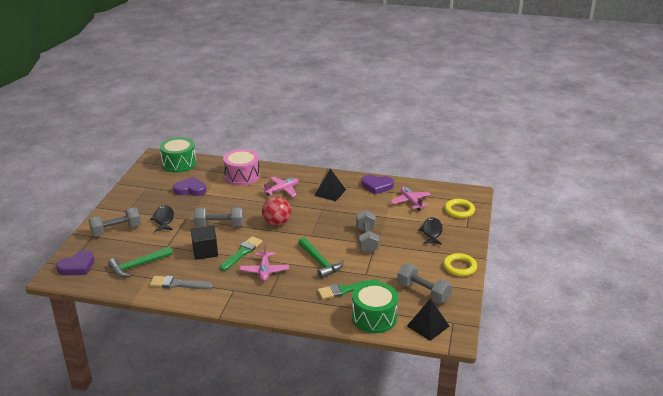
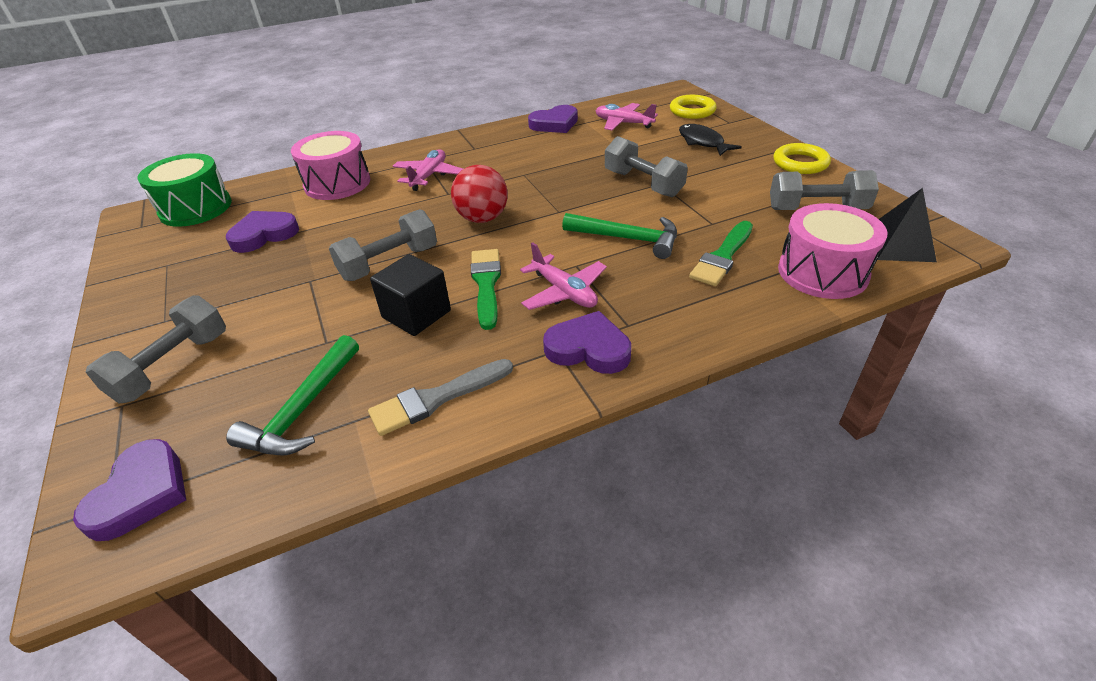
camera: 35 degrees left, 10 degrees up
(164, 219) = (264, 300): black fish -> none
(244, 295) = (588, 348): none -> purple heart
(330, 192) = (504, 152): black pyramid -> none
(374, 318) = (822, 272): green drum -> pink drum

